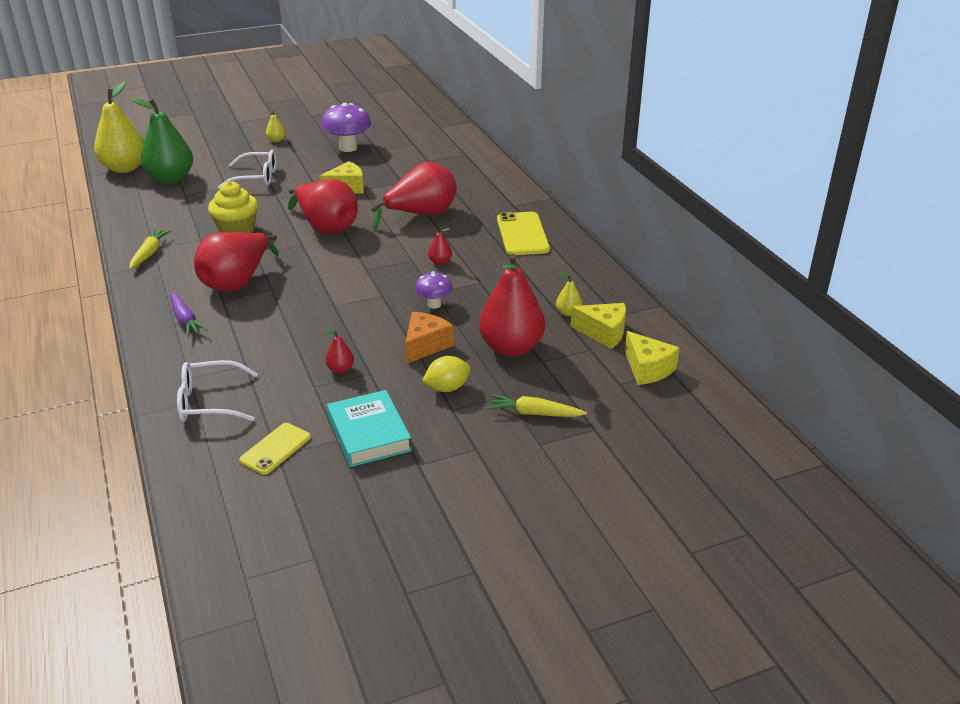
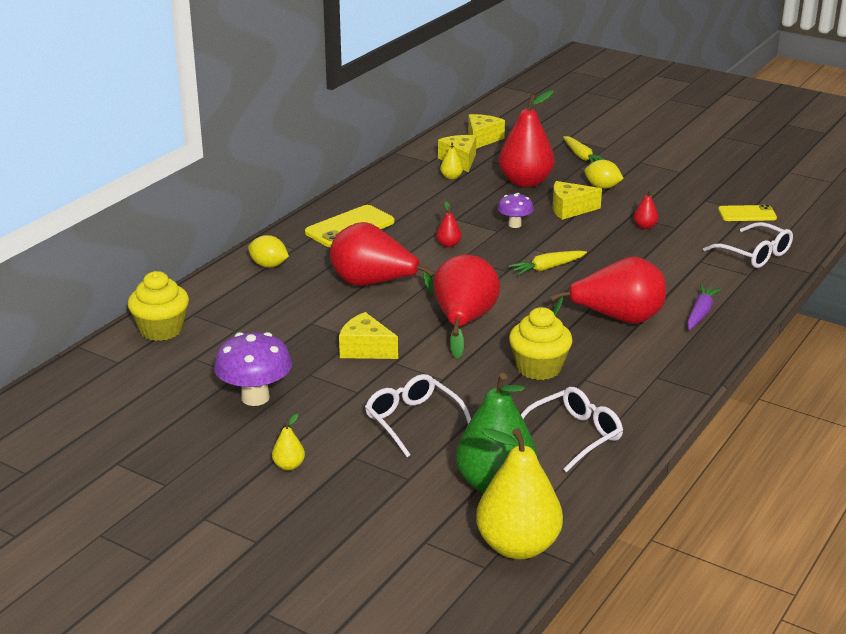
camera: 125 degrees left, 5 degrees down
(149, 253) = (650, 393): yellow carrot -> yellow carrot (547, 268)
(163, 213) = (574, 435): none -> white glasses
(369, 434) = (684, 193): turquoise book -> none
(425, 345) = (570, 209): orange cheese -> yellow cheese
(459, 143) = (161, 330): none -> yellow cupcake
(499, 190) = (269, 265): none -> yellow lemon

